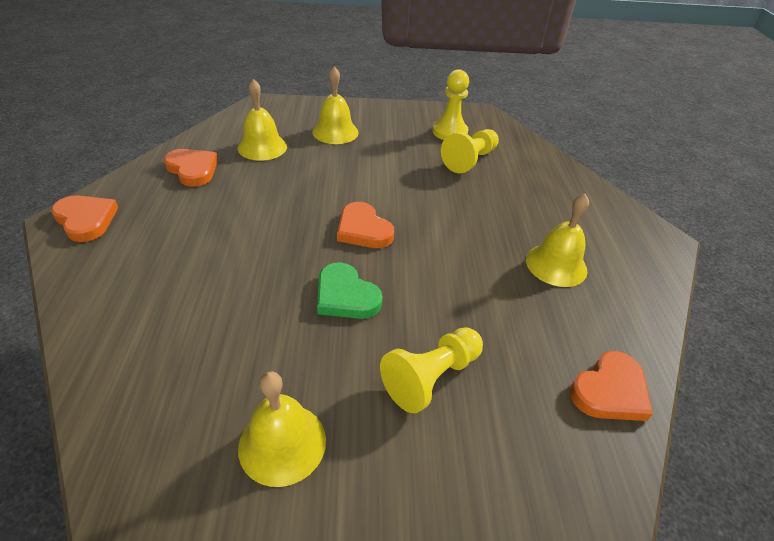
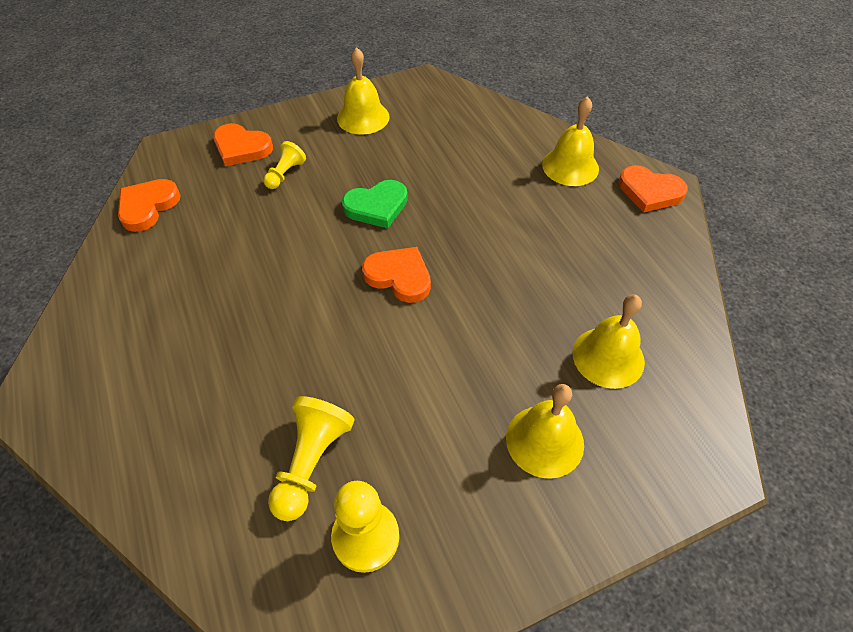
camera: 160 degrees right, 10 degrees up
(193, 169) = (639, 284): orange heart -> orange heart (241, 148)
(345, 296) = (377, 206): green heart -> green heart turned 135 degrees clockwise
(431, 377) = (285, 174): yellow pawn -> yellow pawn, size x0.61
(556, 265) = (181, 309): yellow bell -> yellow bell (570, 166)

